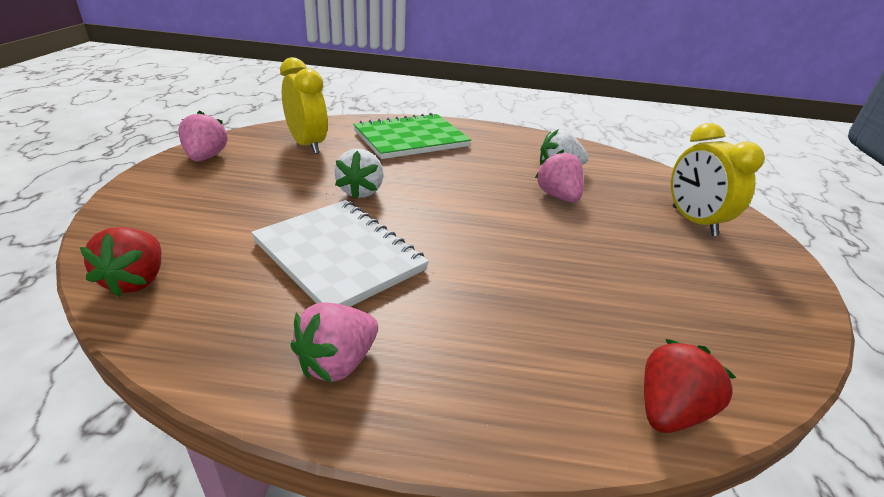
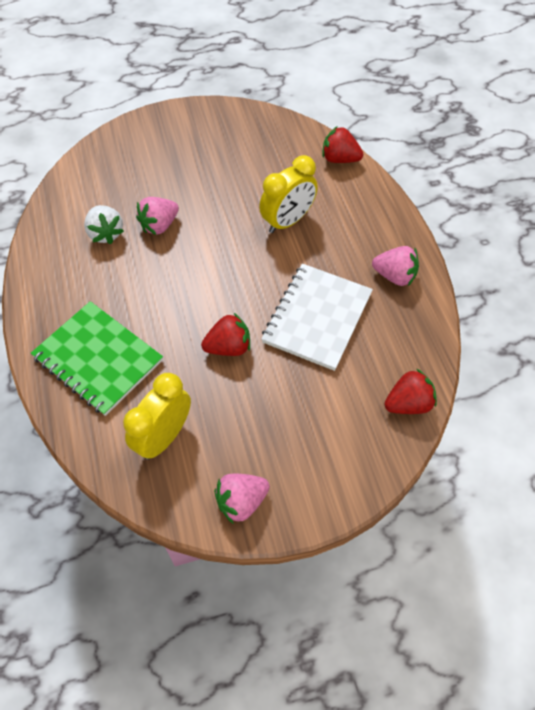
camera: 110 degrees left, 25 degrees up
(361, 191) = (228, 347): white strawberry -> red strawberry
(693, 221) = (153, 151): yellow clock -> yellow clock (288, 221)

